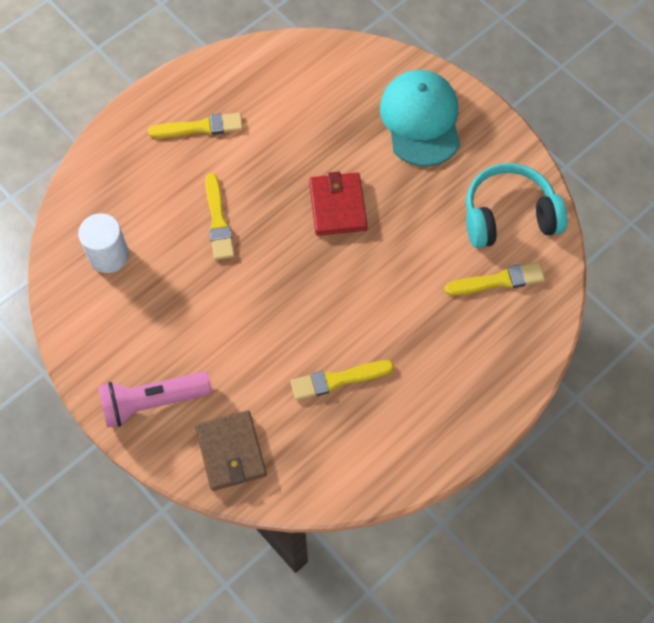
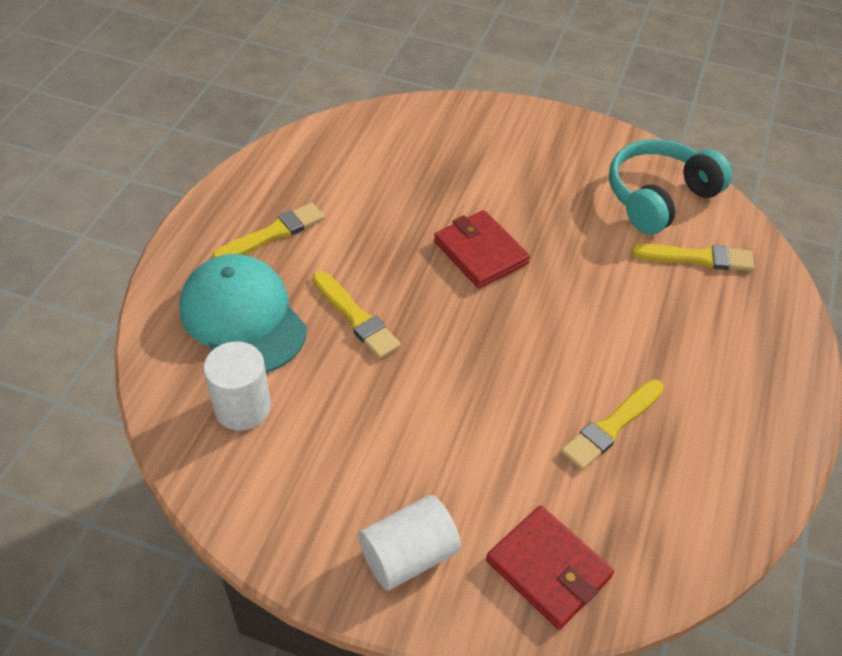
camera: 30 degrees left, 15 degrees down
(152, 402) = (408, 555): pink flashlight -> white cylinder
(231, 452) = (548, 569): brown wallet -> red wallet
(421, 120) = (507, 146): turquoise cap -> turquoise cap (243, 318)
(498, 280) = (697, 258): yellow brush -> yellow brush turned 45 degrees clockwise

